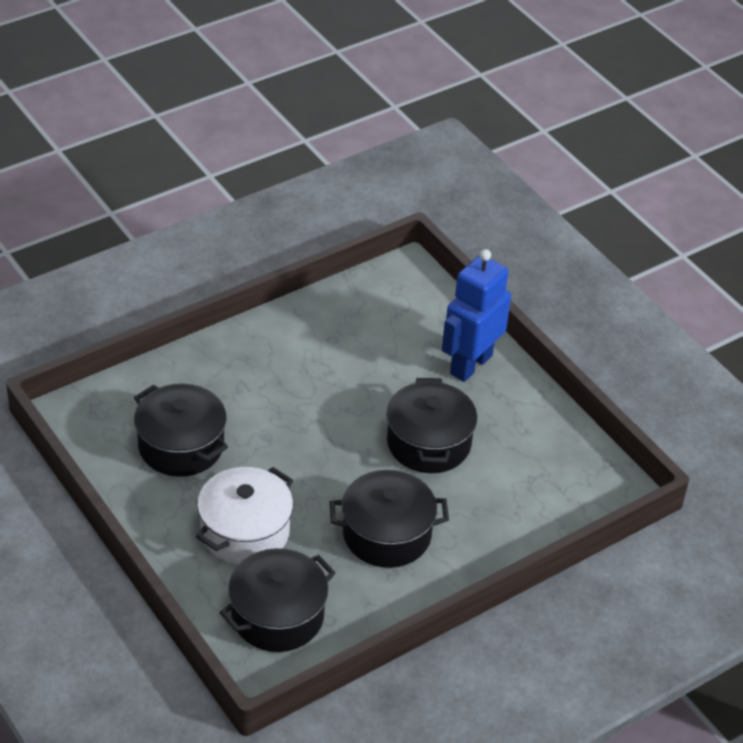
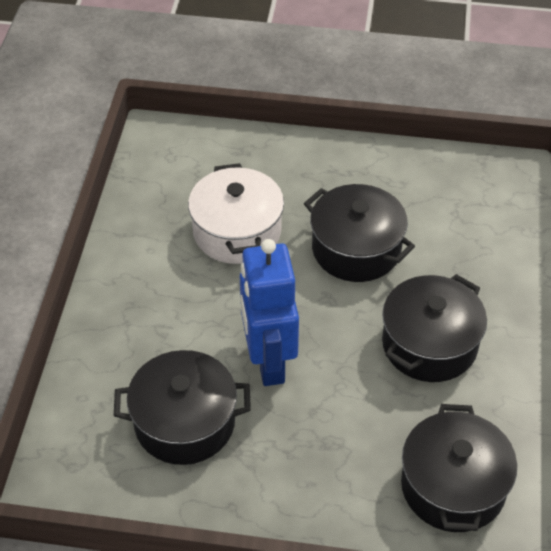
camera: 45 degrees left, 5 degrees up
(245, 532) = (333, 444): white pot -> white pot (237, 232)
(470, 364) = (299, 167): blue robot -> blue robot (268, 361)

